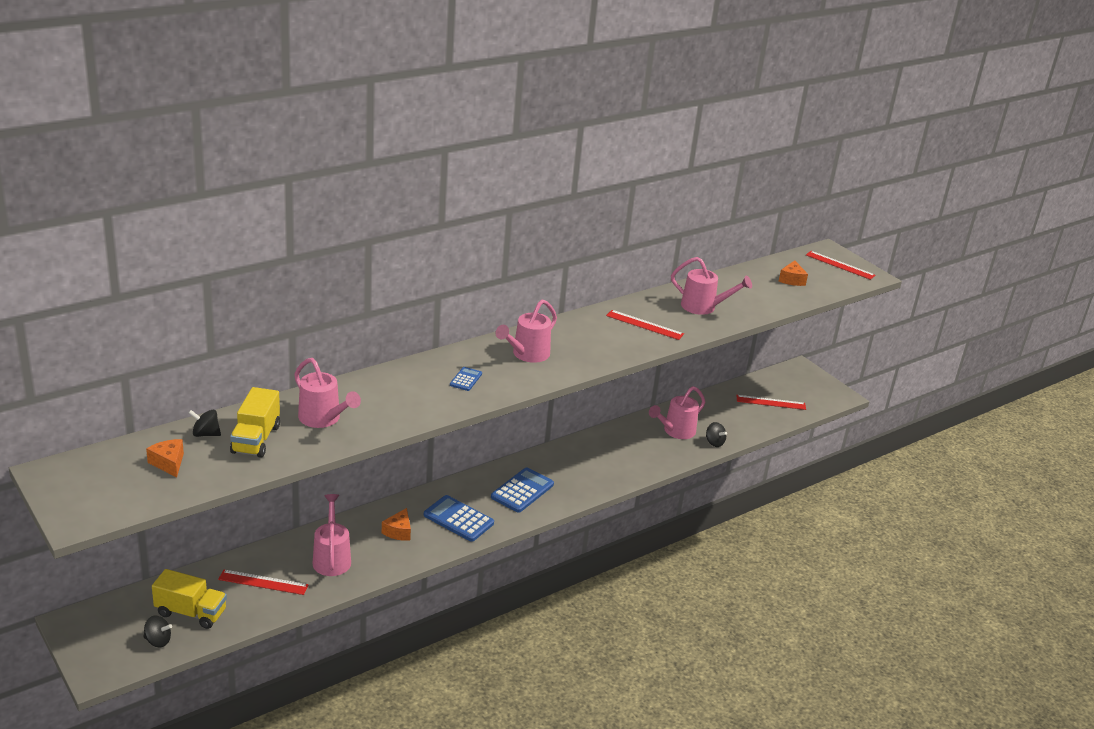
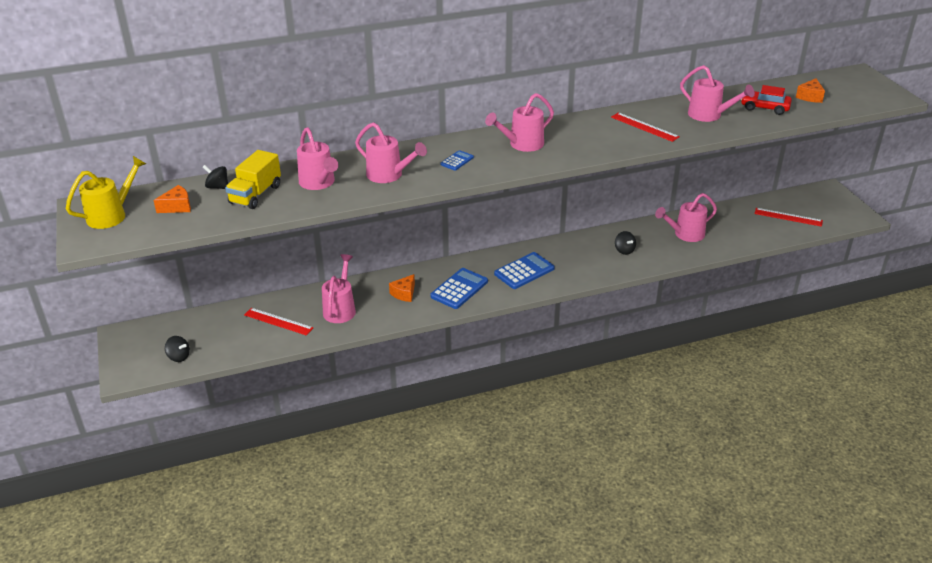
camera: 20 degrees right, 5 degrees up
(92, 481) = (112, 215): none -> yellow watering can
(168, 463) = (177, 207): orange cheese -> orange cheese turned 75 degrees clockwise
(191, 612) = (212, 338): yellow truck -> none
(398, 403) = (389, 175): none -> pink watering can
(458, 519) = (459, 289): blue calculator -> blue calculator turned 75 degrees clockwise
(714, 442) = (719, 247): black spinning top -> black spinning top (624, 250)
(753, 295) = (764, 108): none -> red car
(840, 265) = (866, 86): red ruler -> none

